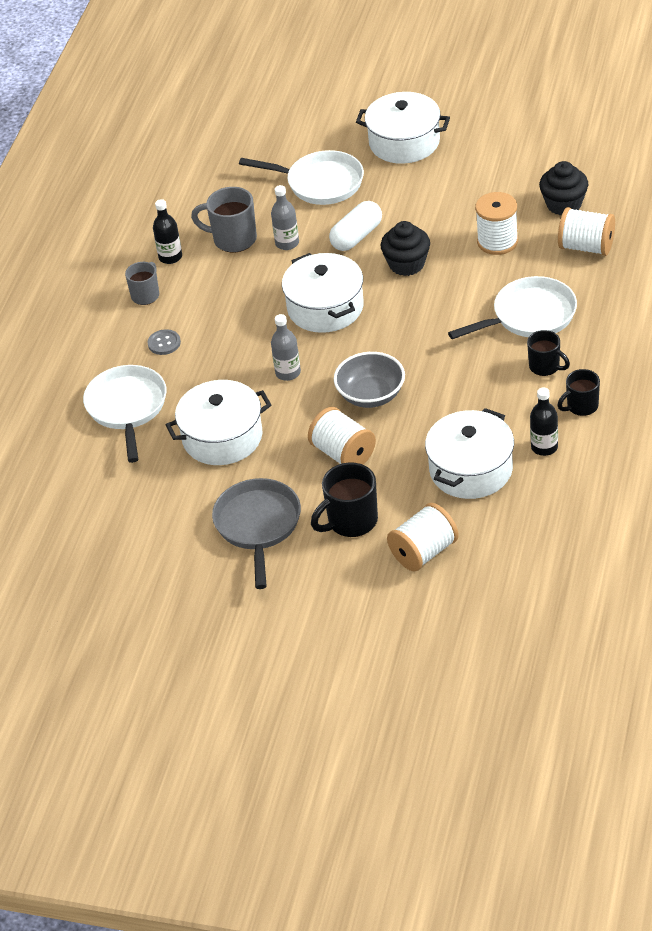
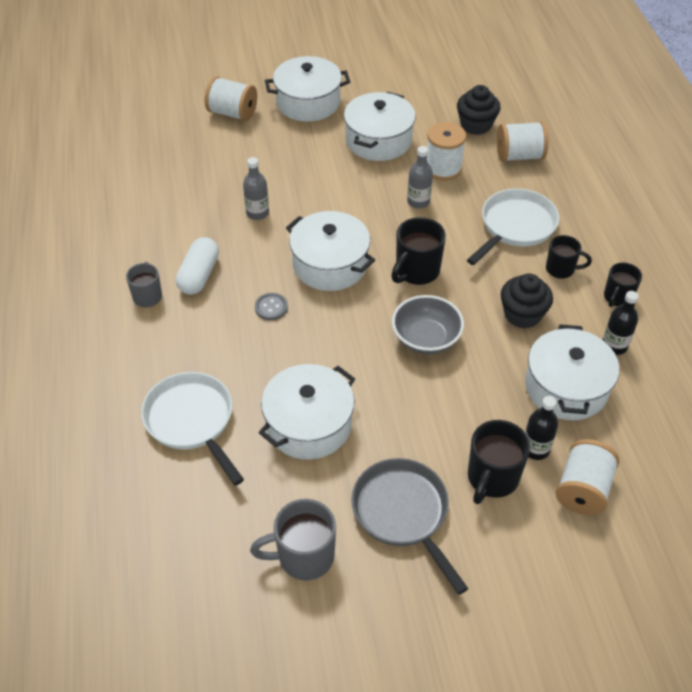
camera: 30 degrees left, 5 degrees up
(164, 343) = (193, 340): grey button -> grey button (271, 307)
(170, 257) = (152, 252): black bottle -> black bottle (535, 449)
(233, 239) = (204, 221): grey mug -> grey mug (304, 556)
(288, 373) = (333, 338): grey bottle -> grey bottle (418, 202)
(320, 183) = (255, 152): white pan -> none
(343, 454) = (438, 407): white spool -> white spool (232, 113)
(356, 236) = (317, 192): white capsule -> white capsule (199, 275)
(402, 334) = (416, 271): none -> black mug
(406, 264) = (378, 206): black cupcake -> black cupcake (522, 314)
(451, 198) = (378, 140): none -> white pot

